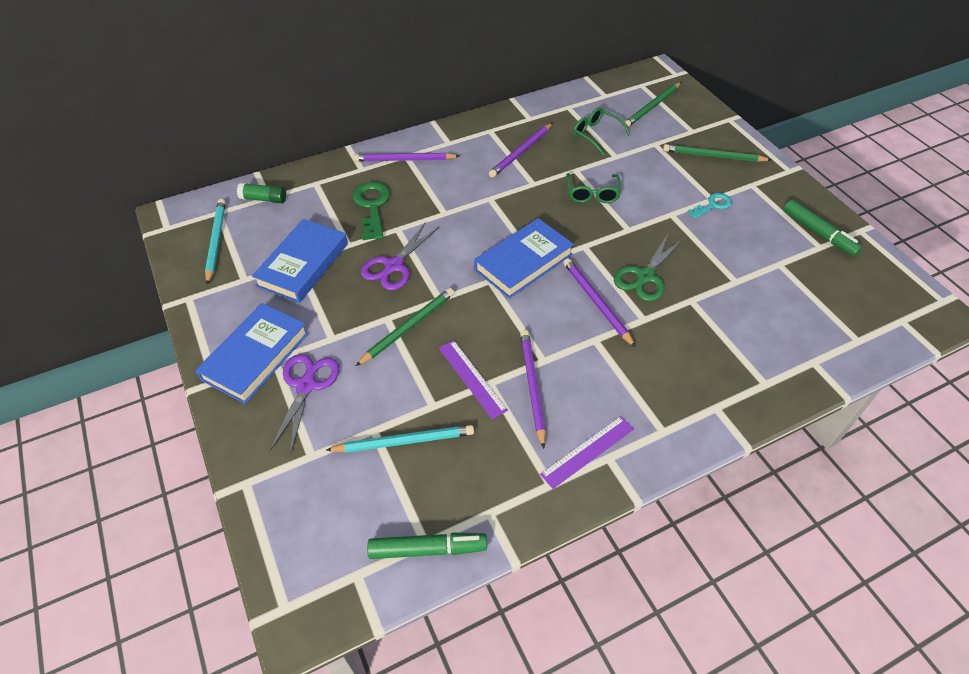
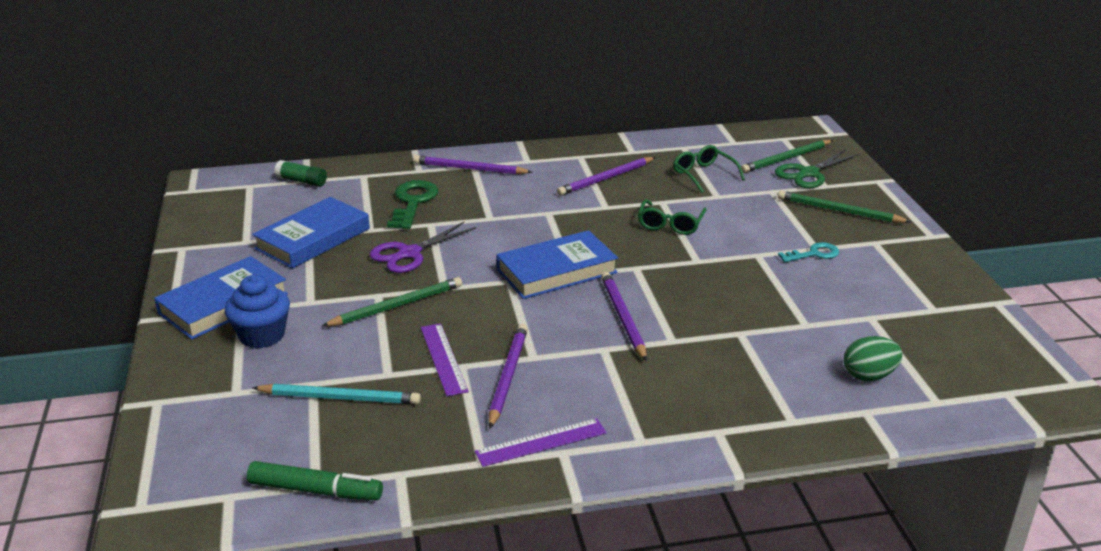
camera: 15 degrees right, 20 degrees down
(216, 241) = (234, 208): turquoise pencil -> none
(306, 386) = (262, 335): purple scissors -> blue cupcake
(645, 276) = (694, 304): green scissors -> green scissors (808, 173)
(801, 324) = (869, 376): none -> green egg
(818, 232) = (938, 296): green marker -> none

